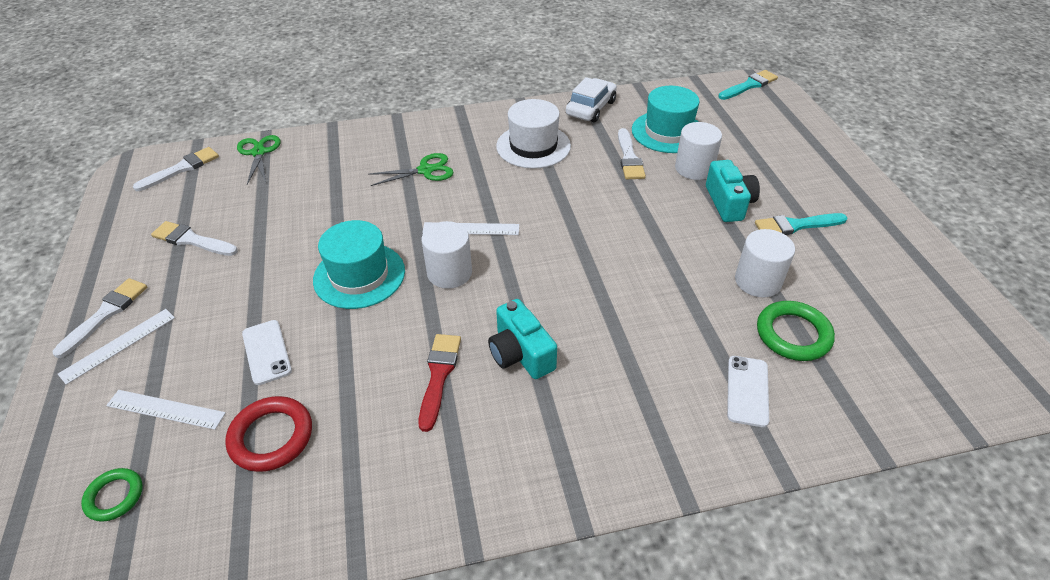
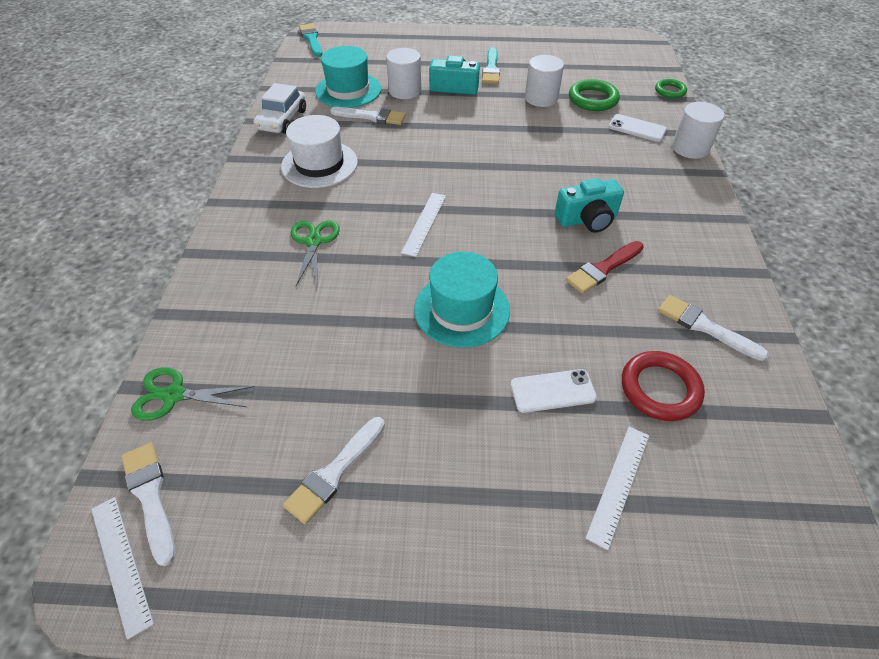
camera: 75 degrees left, 5 degrees up
(105, 314) = (448, 572): white brush -> white brush (705, 327)
(114, 496) = (727, 525): green ring -> green ring (670, 91)
(118, 345) = (511, 548): white ruler -> white ruler (121, 563)
(439, 375) = (603, 269): red brush -> red brush turned 60 degrees counterclockwise
(449, 273) = (480, 245): white cylinder -> white cylinder (690, 148)
(590, 108) = (282, 120): white car -> white car turned 120 degrees counterclockwise

